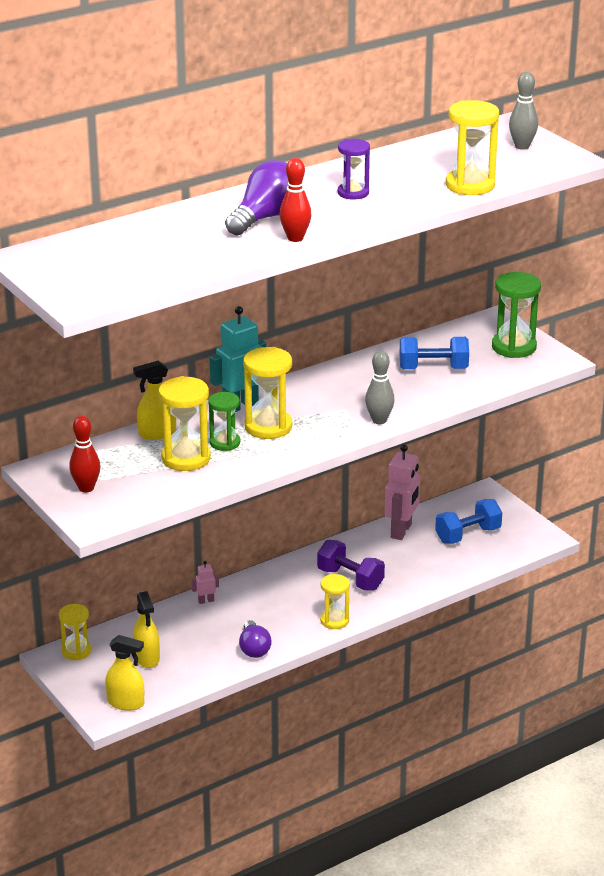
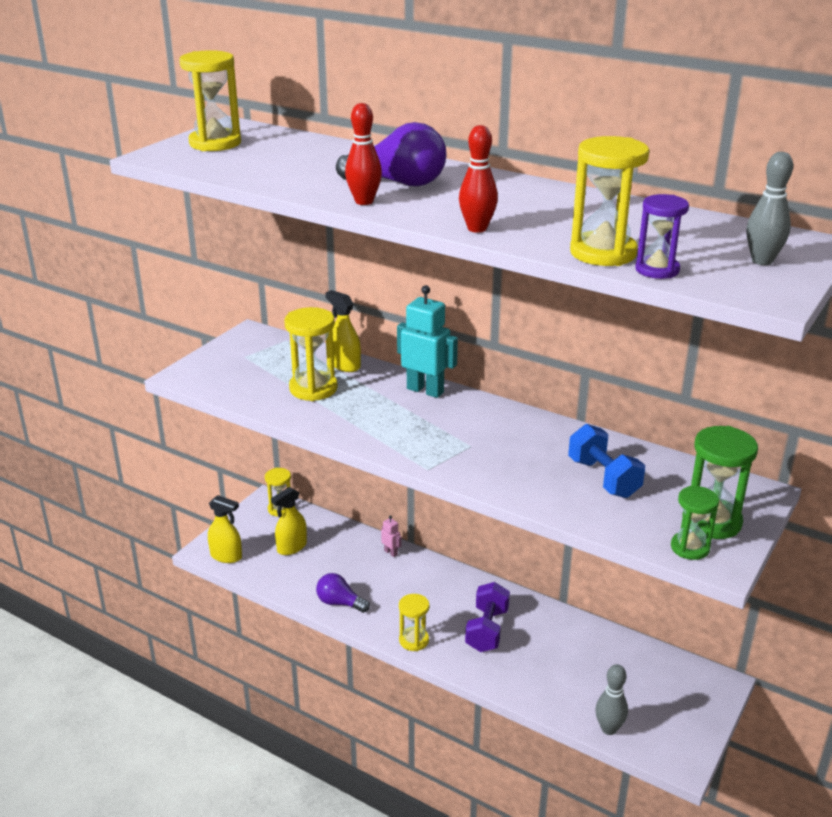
camera: 65 degrees right, 0 degrees up
(86, 488) = (235, 359): red bowling pin -> red bowling pin (477, 229)
(126, 703) = (226, 556): yellow spray bottle -> yellow spray bottle turned 60 degrees counterclockwise
(225, 443) = (354, 400): green hourglass -> green hourglass (690, 548)
(254, 649) = (340, 603): purple light bulb -> purple light bulb turned 60 degrees clockwise
(268, 427) = (399, 414): yellow hourglass -> yellow hourglass (215, 143)
(353, 193) = (505, 205): purple hourglass -> purple hourglass (657, 270)
(379, 420) = (464, 471): grey bowling pin -> grey bowling pin (609, 729)
(401, 531) = (595, 640): pink robot -> none
(468, 535) = (631, 693): blue dumbbell -> none

